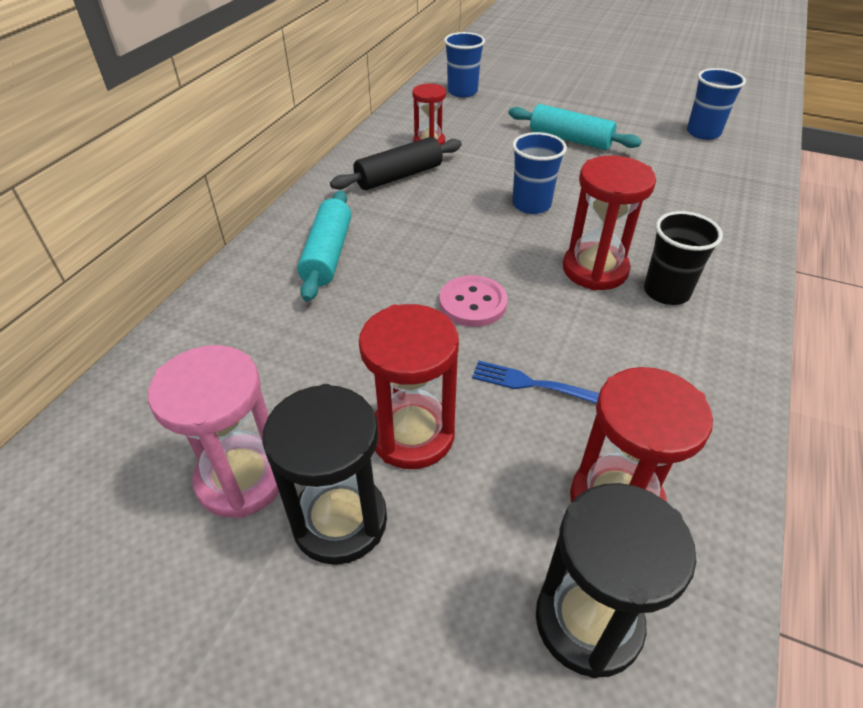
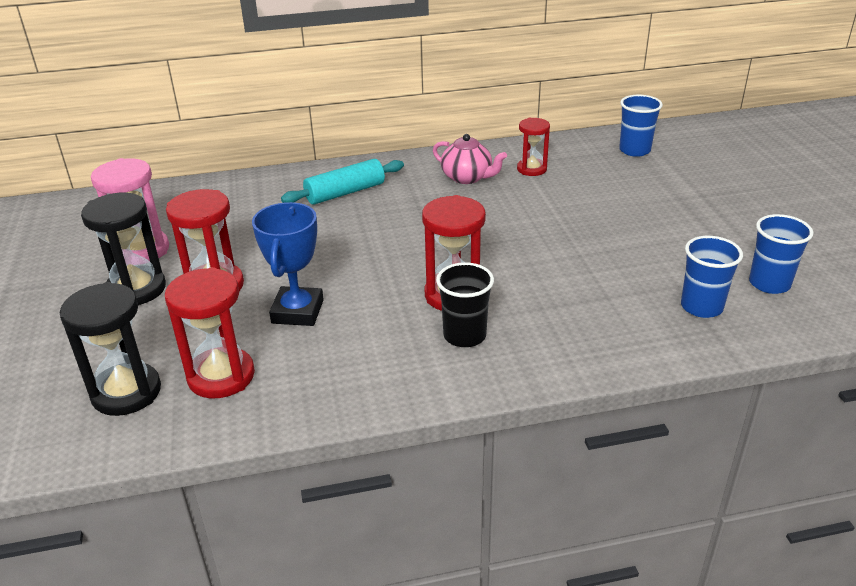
camera: 55 degrees right, 10 degrees down
(399, 176) = (467, 177): black rolling pin -> pink teapot
(473, 303) = (355, 260): pink button -> none
(531, 205) = (505, 240): blue cup -> blue cup (701, 307)
(533, 384) = (298, 311): blue fork -> blue trophy
(570, 139) = (636, 222): turquoise rolling pin -> none

